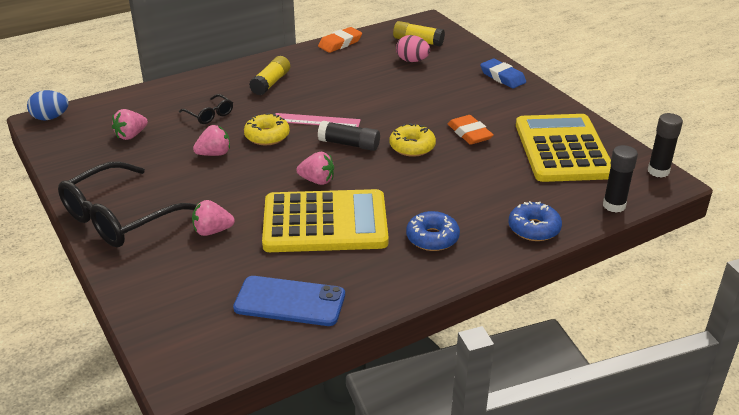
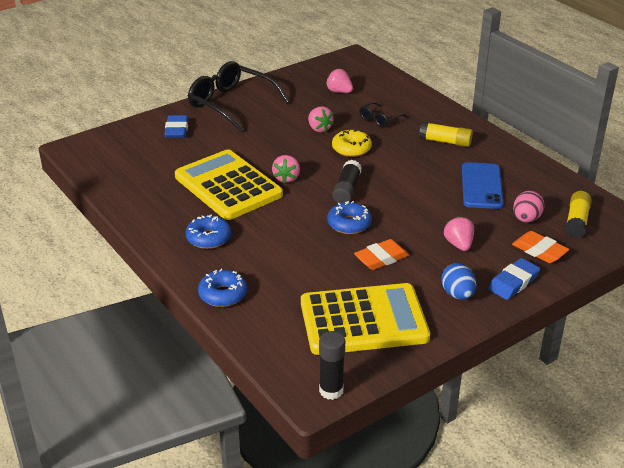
camera: 85 degrees right, 0 degrees up
(50, 118) = (357, 58): blue egg -> blue egg (457, 294)
(171, 266) = (177, 130): none -> blue eraser
(212, 231) = (216, 140): pink strawberry -> pink strawberry (459, 244)
(290, 301) = (136, 178): blue phone -> blue phone (481, 186)
(316, 120) = (383, 170): pink ruler -> none
(325, 223) = (228, 186): yellow calculator -> yellow calculator turned 150 degrees clockwise
(340, 43) = (546, 172): orange eraser -> orange eraser (539, 251)
(412, 147) = (349, 224): yellow donut -> blue donut
(614, 205) = (262, 349): black glue stick -> none

